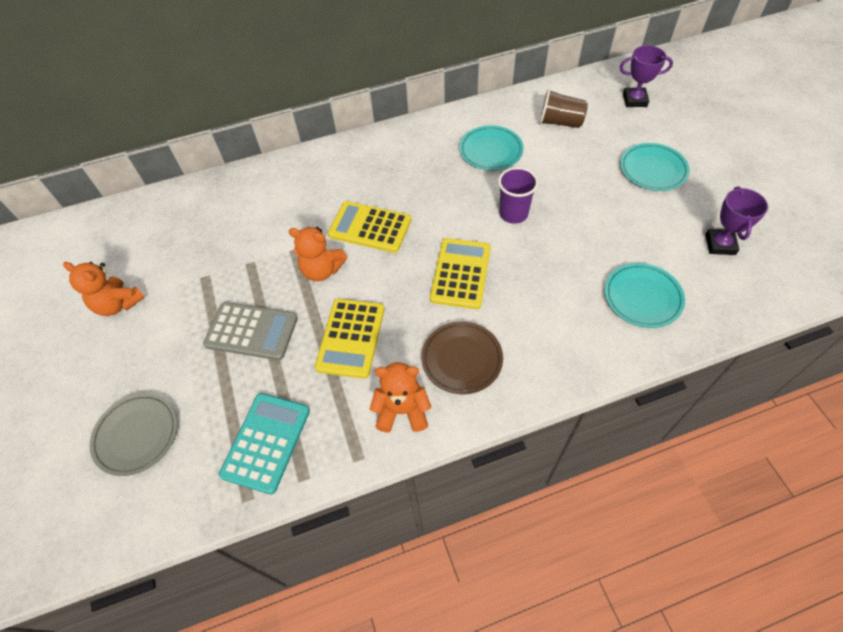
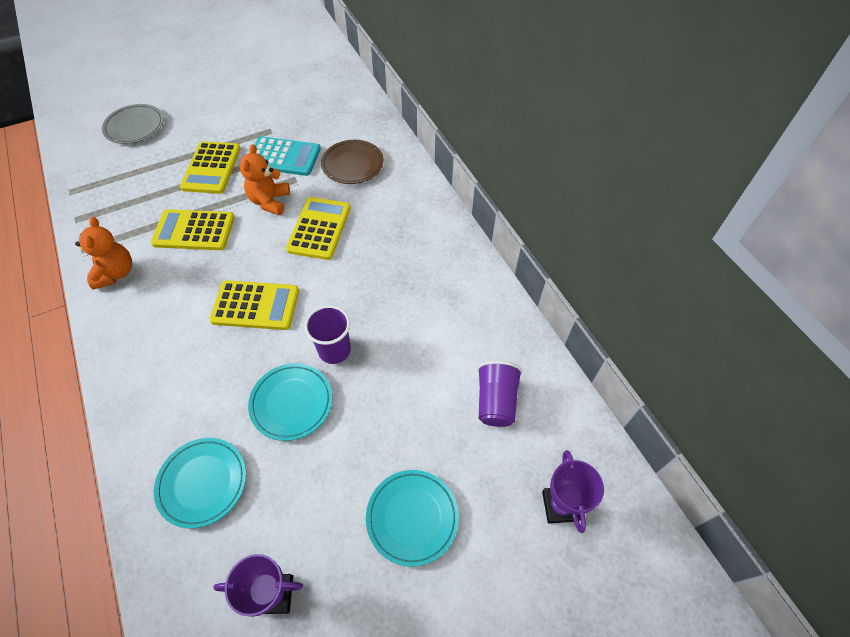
camera: 80 degrees right, 0 degrees up
(118, 304) = (249, 91): orange teddy bear -> none
(251, 331) = (211, 168): grey calculator -> yellow calculator
(266, 442) = (111, 194): turquoise calculator -> turquoise calculator (284, 157)
(462, 359) = (156, 312): brown plate -> brown plate (352, 165)
(490, 151) = (435, 325): turquoise plate -> turquoise plate (291, 403)
(560, 122) = (496, 401): brown cup -> purple cup

